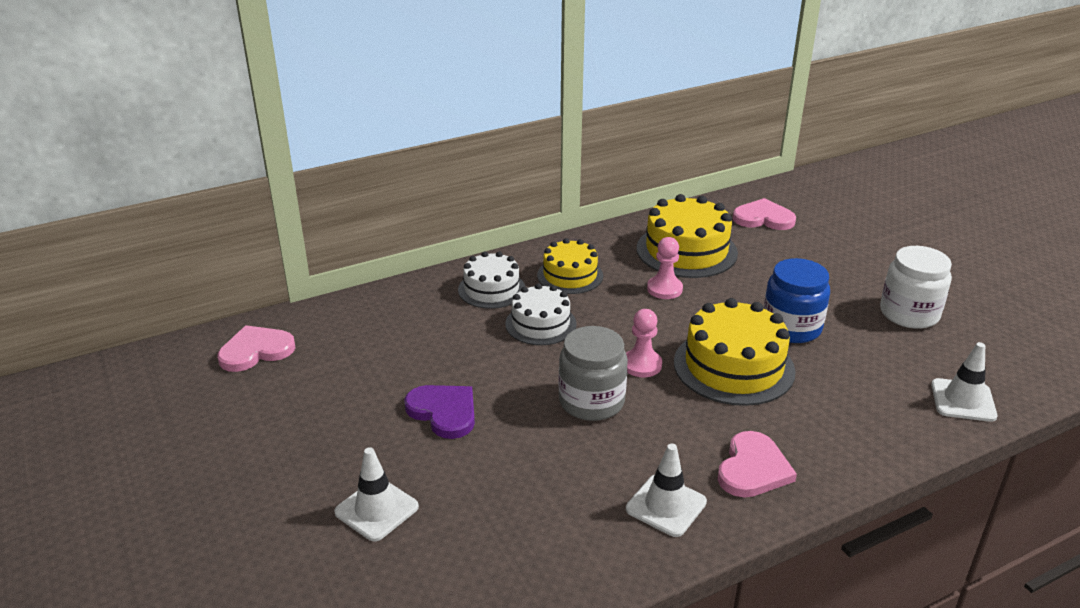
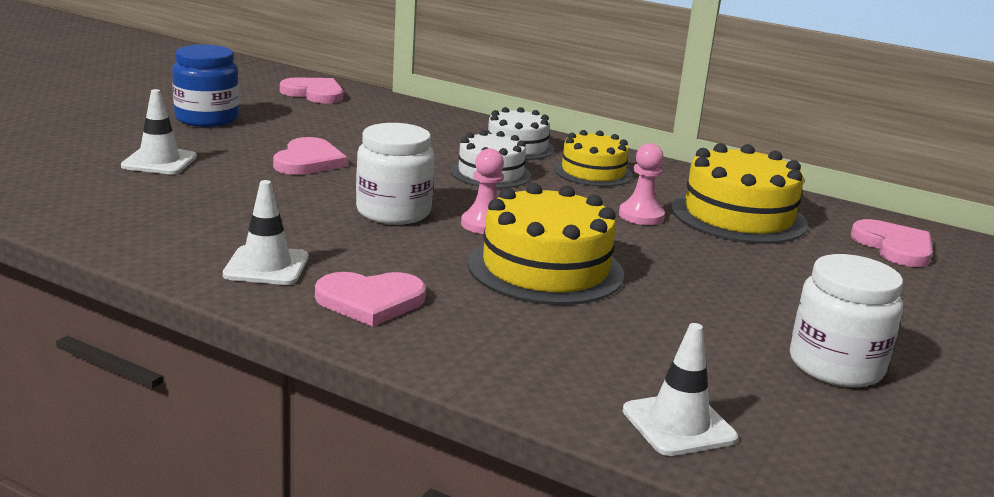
camera: 55 degrees right, 10 degrees down
(444, 412) = (308, 161): purple heart -> pink heart
(591, 401) = (393, 212): grey jar -> white jar
(791, 328) = (673, 291): blue jar -> blue jar (207, 119)

